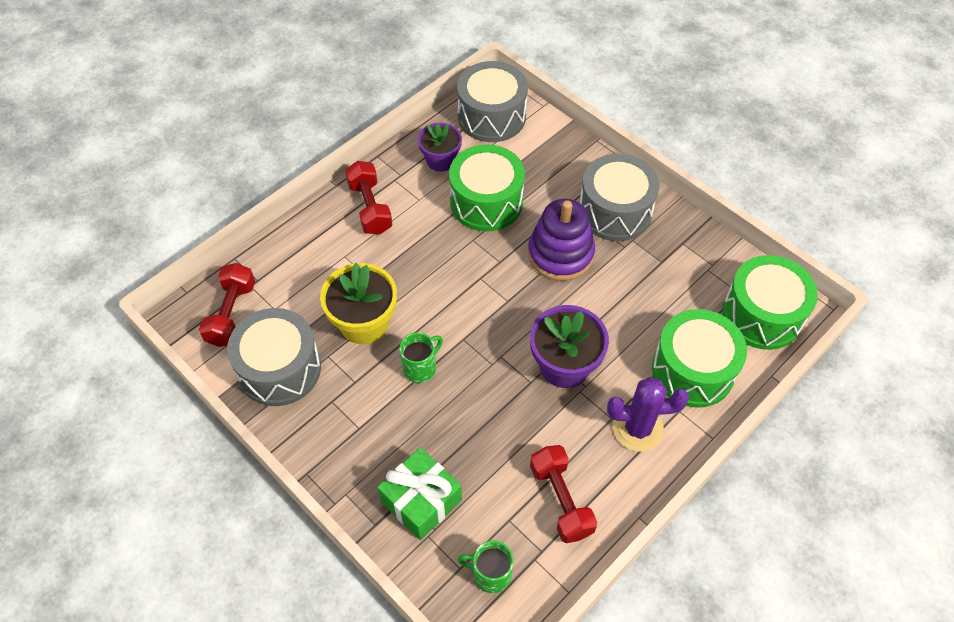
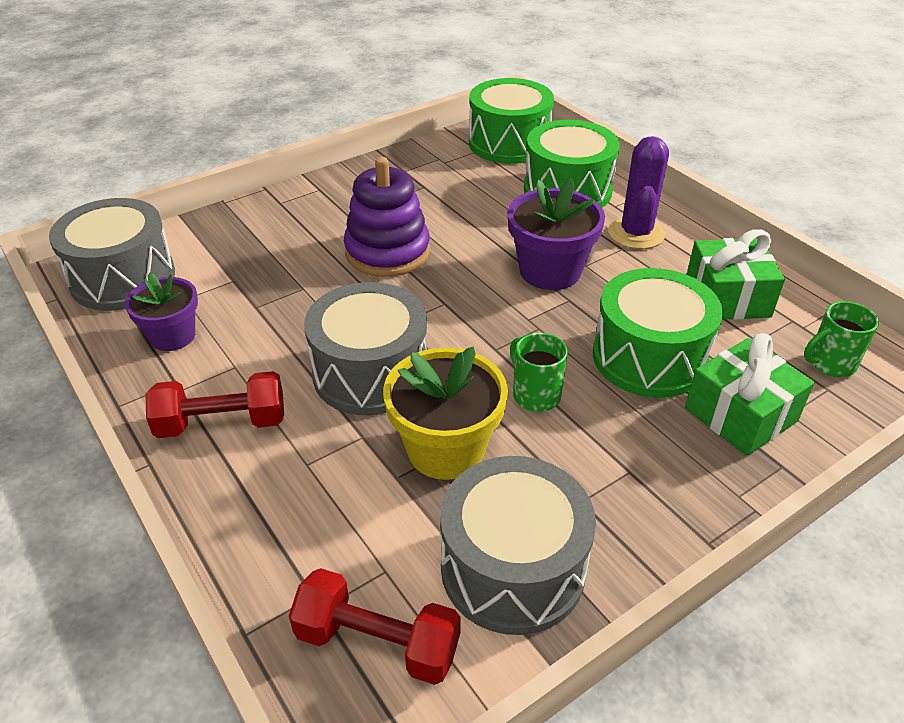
camera: 80 degrees left, 15 degrees down
(486, 202) = (274, 301): green drum -> green drum (649, 357)
(490, 574) = (830, 363): green mug -> green mug turned 45 degrees clockwise
(561, 500) = (727, 297): red dumbbell -> green gift
(615, 211) = (340, 205): grey drum -> grey drum (370, 373)

